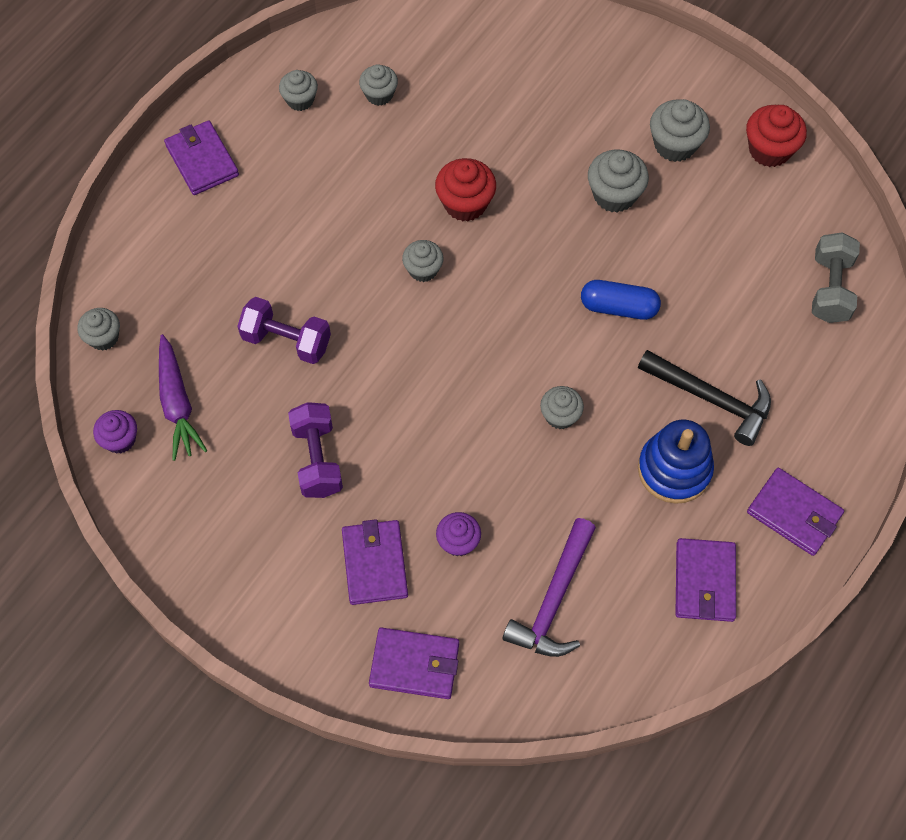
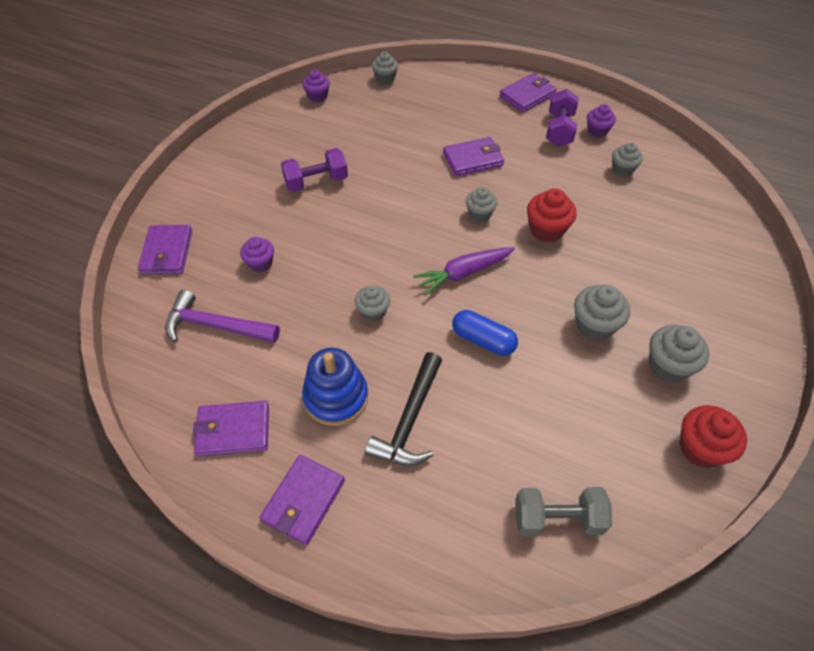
camera: 80 degrees right, 10 degrees down
(177, 403) = (346, 114): purple carrot -> purple carrot (463, 273)
(286, 341) = (402, 154): purple dumbbell -> purple dumbbell (559, 130)
(300, 100) = (597, 131): grey cupcake -> purple cupcake
(375, 563) = (241, 221): purple wallet -> purple wallet (473, 159)
(618, 307) = (483, 340): blue capsule -> blue capsule turned 60 degrees counterclockwise

